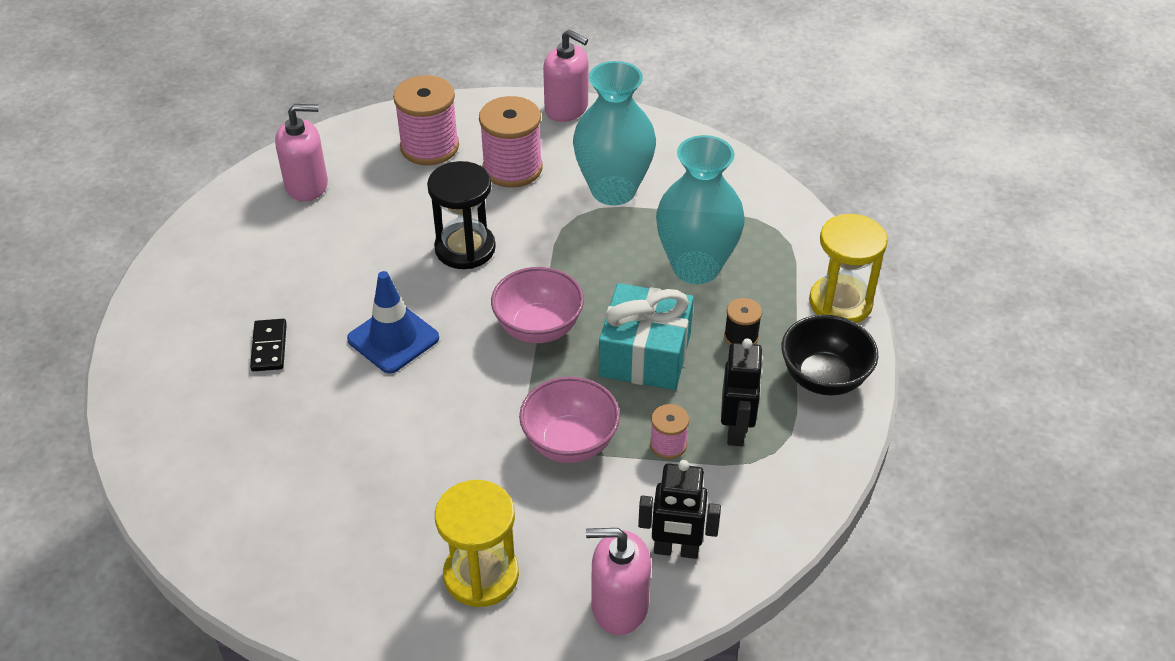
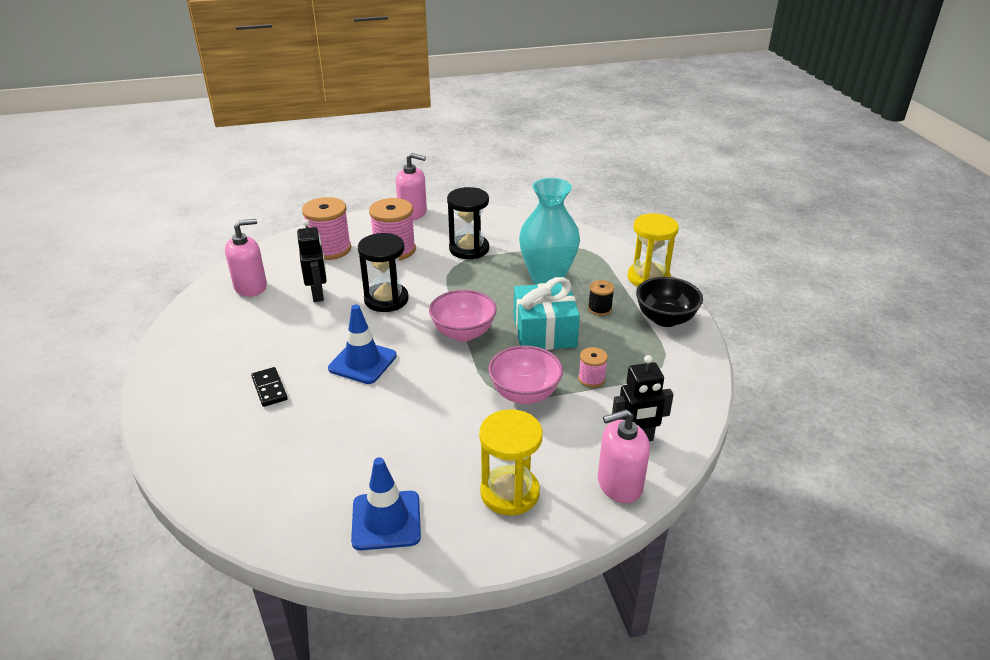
camera: 20 degrees left, 10 degrees down
(324, 566) = (386, 520): none -> blue traffic cone
(613, 190) = (469, 249): turquoise vase -> black hourglass
(736, 430) = (630, 360): black robot -> black robot (318, 294)

